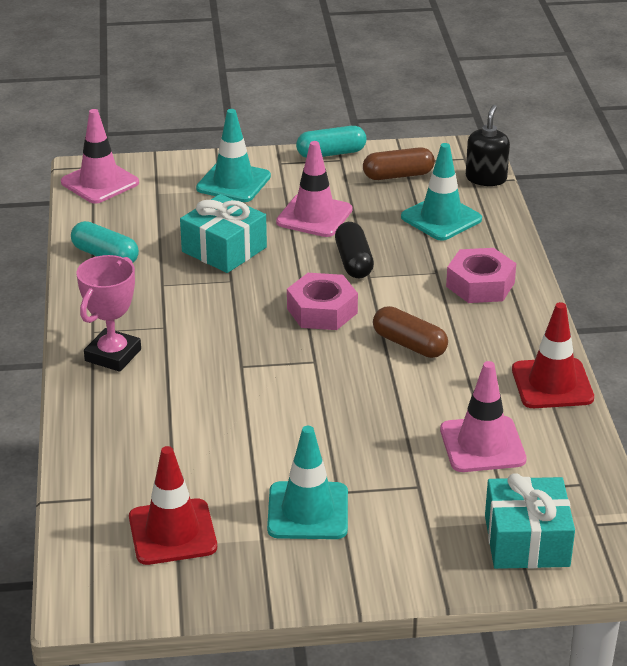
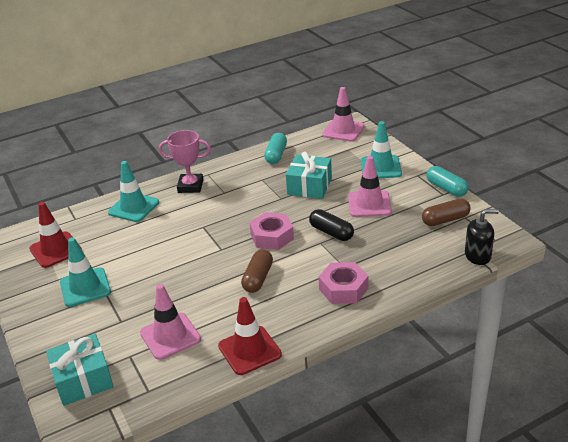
camera: 70 degrees right, 0 degrees up
(353, 262) = (331, 232): black capsule -> black capsule turned 75 degrees clockwise
(398, 175) = (445, 220): brown capsule -> brown capsule turned 75 degrees counterclockwise
(441, 218) = (409, 251): turquoise traffic cone -> turquoise traffic cone (134, 207)

